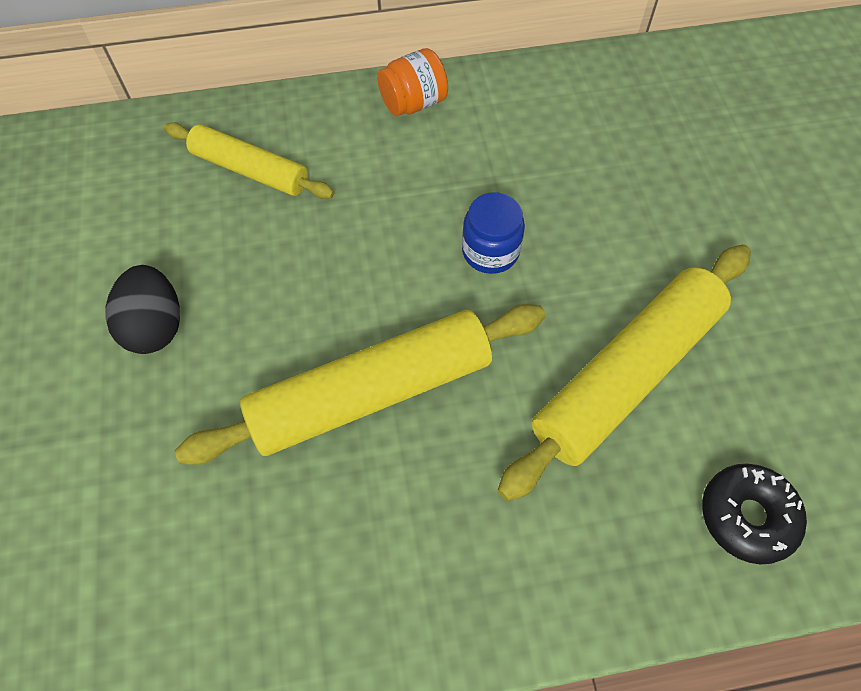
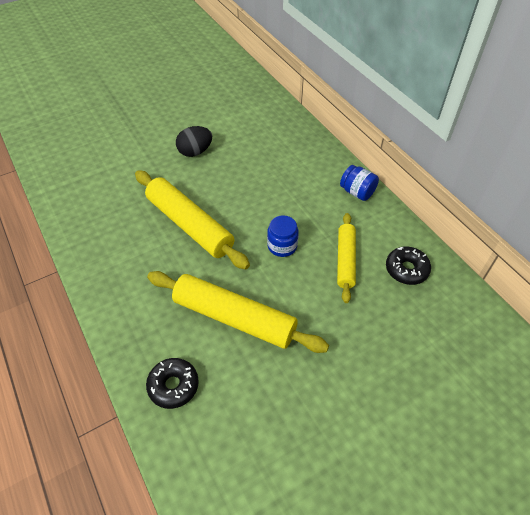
camera: 70 degrees right, 10 degrees down
(250, 170) = (284, 151): yellow rolling pin -> yellow rolling pin (345, 260)
(413, 103) = (357, 192): orange jar -> blue jar
(601, 106) = (406, 269): none -> black donut

